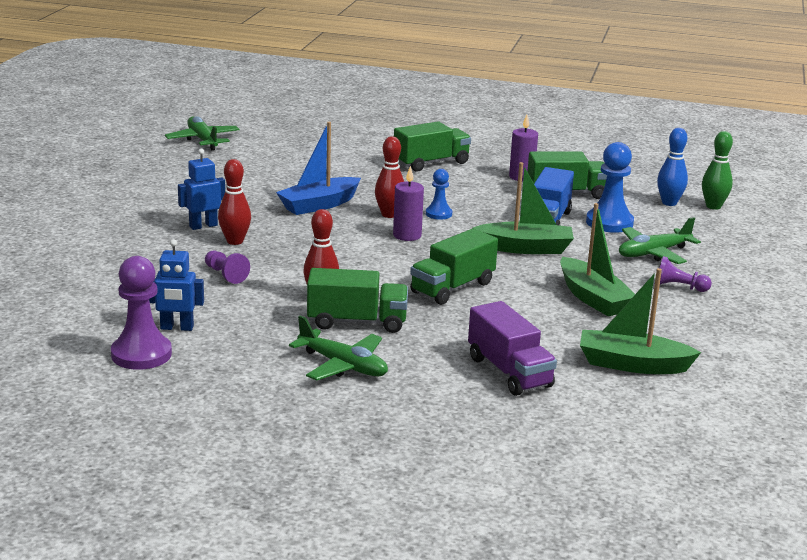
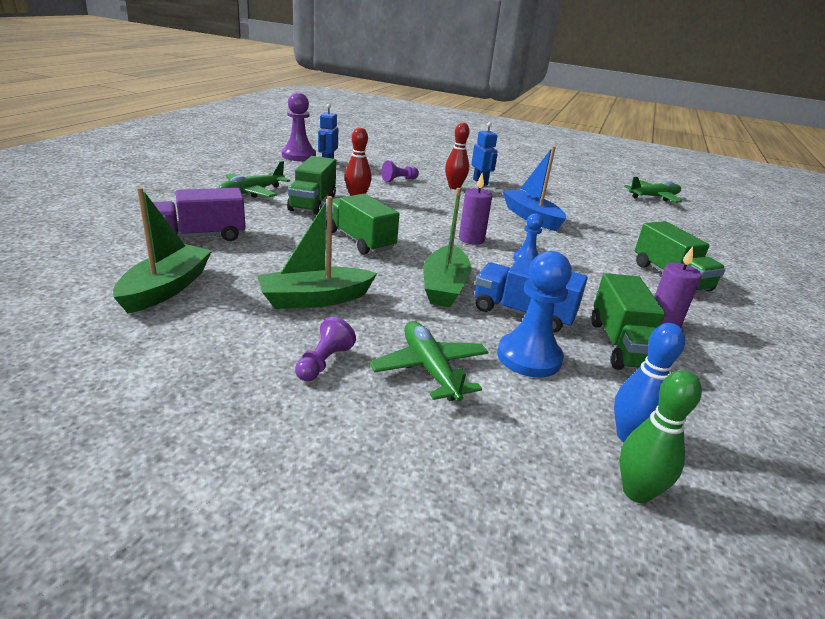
camera: 95 degrees right, 5 degrees up
(389, 215) = (518, 239): red bowling pin -> none

